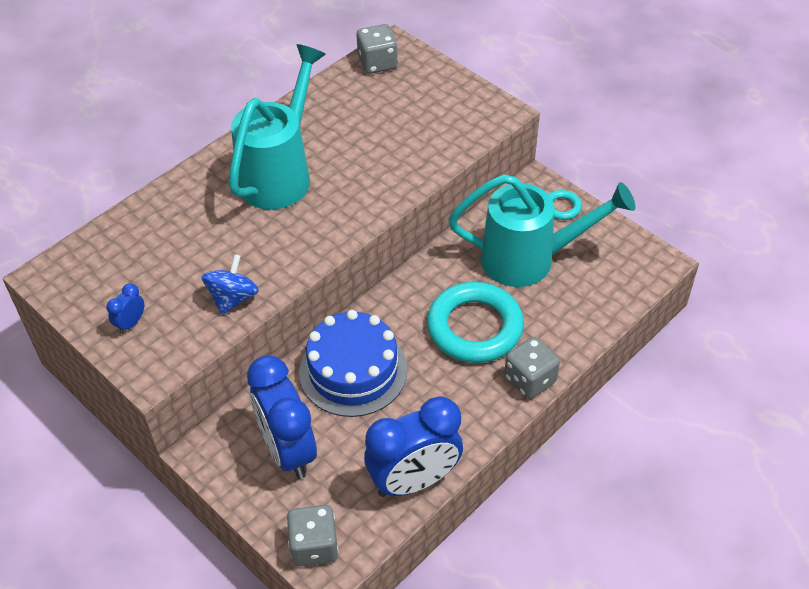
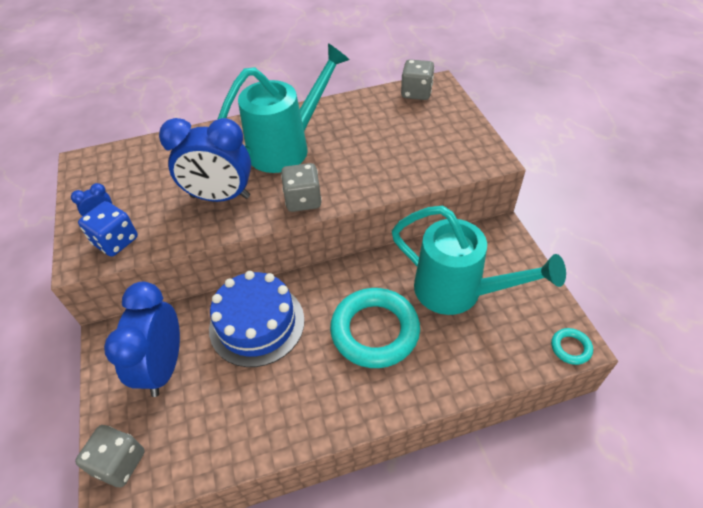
camera: 30 degrees right, 0 degrees up
(172, 340) = (116, 241): none -> blue dice
(233, 298) = (181, 226): blue spinning top -> none
(414, 480) = (234, 446): blue clock -> blue clock (220, 197)
(530, 380) = (391, 401): grey dice -> grey dice (303, 200)
(562, 207) = (513, 259): turquoise ring -> turquoise ring (570, 348)

